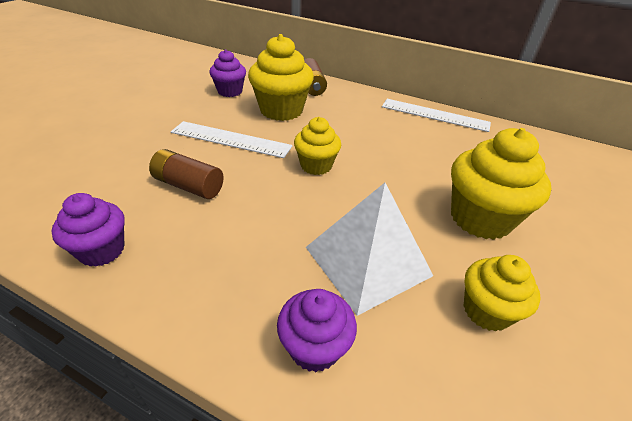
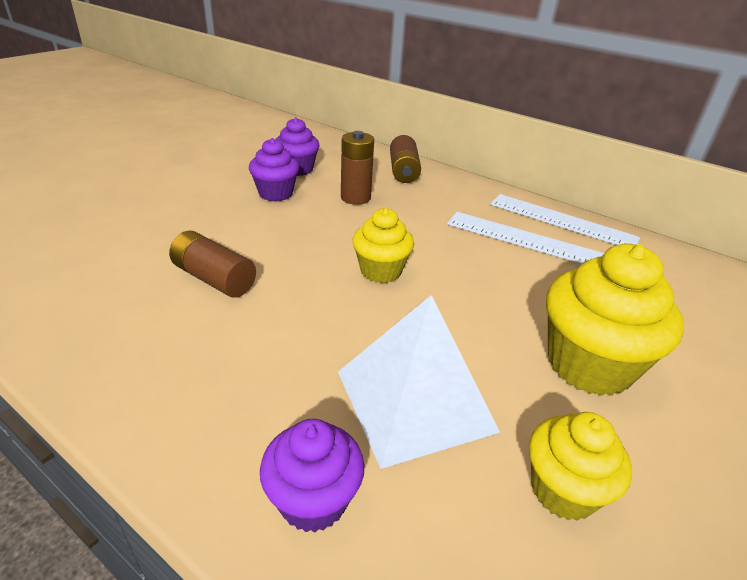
camera: 10 degrees right, 5 degrees down
(102, 250) = (91, 343): purple cupcake -> purple cupcake (275, 193)
(231, 139) = (281, 227): white ruler -> white ruler (523, 239)
(281, 110) = (355, 198): yellow cupcake -> brown battery

